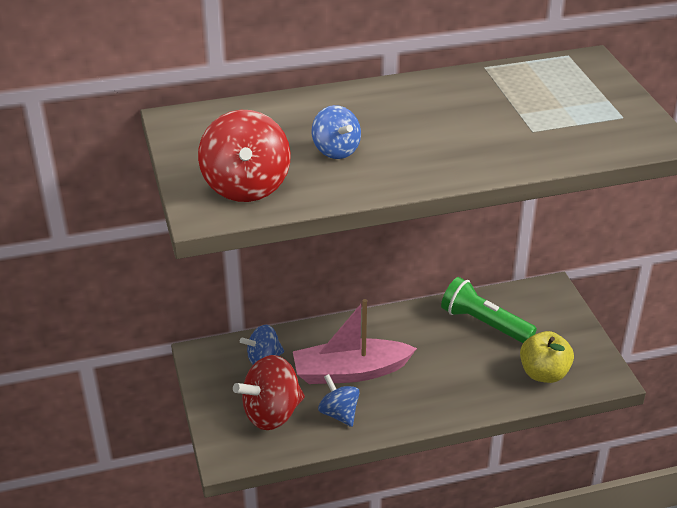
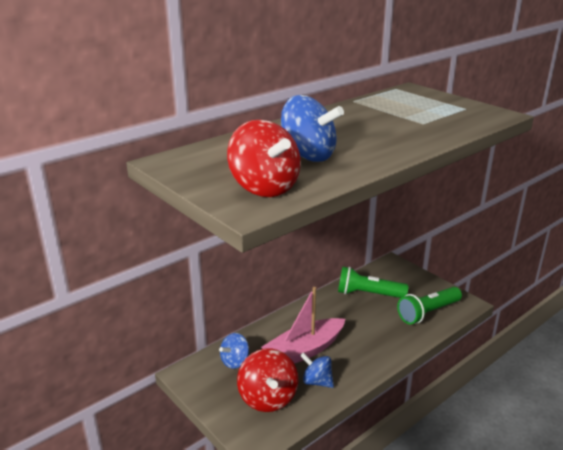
camera: 25 degrees left, 10 degrees down
(272, 413) = (268, 398): red spinning top -> red spinning top turned 45 degrees counterclockwise
(336, 150) = (307, 155): blue spinning top -> blue spinning top, size x1.62
(543, 373) = (428, 313): yellow apple -> green flashlight

